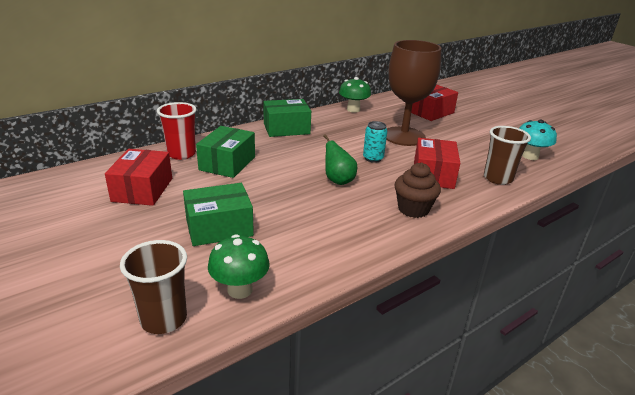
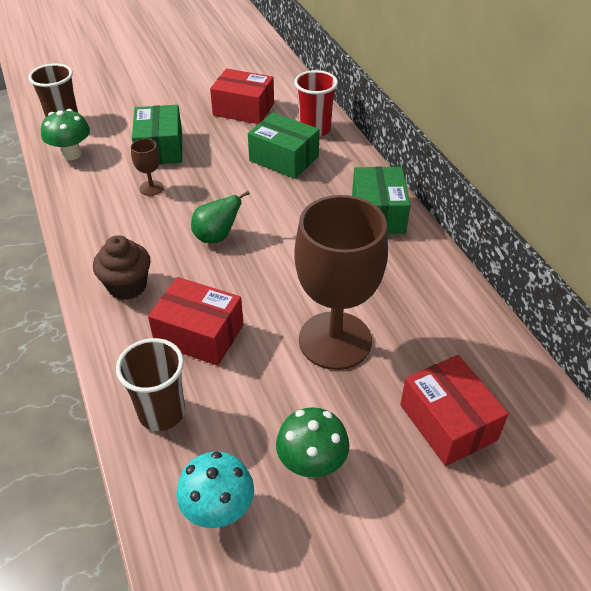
camera: 105 degrees right, 15 degrees up
(287, 221) = (151, 188): none -> brown goblet
(353, 110) = (456, 302): green mushroom -> green mushroom (311, 464)
(373, 158) = (266, 282): turquoise can -> none

